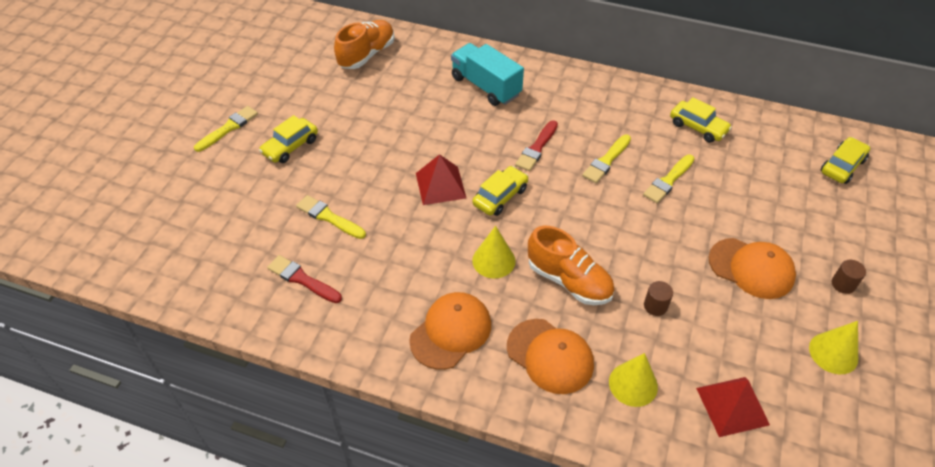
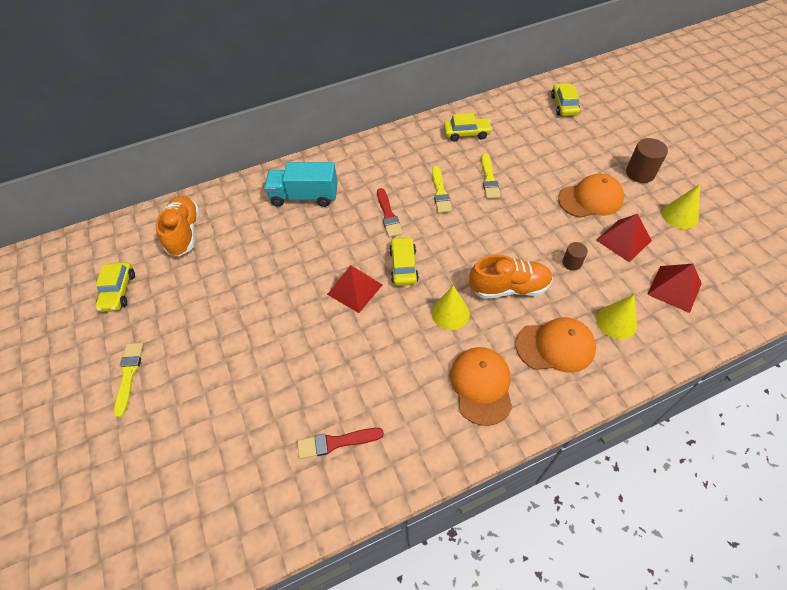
camera: 40 degrees left, 5 degrees up
(290, 146) = (204, 348): yellow car -> yellow car (118, 291)
(328, 217) = (300, 378): yellow brush -> none
(736, 327) = (623, 240): none -> red pyramid
(843, 284) = (640, 173): brown cylinder -> brown cylinder, size x1.67

